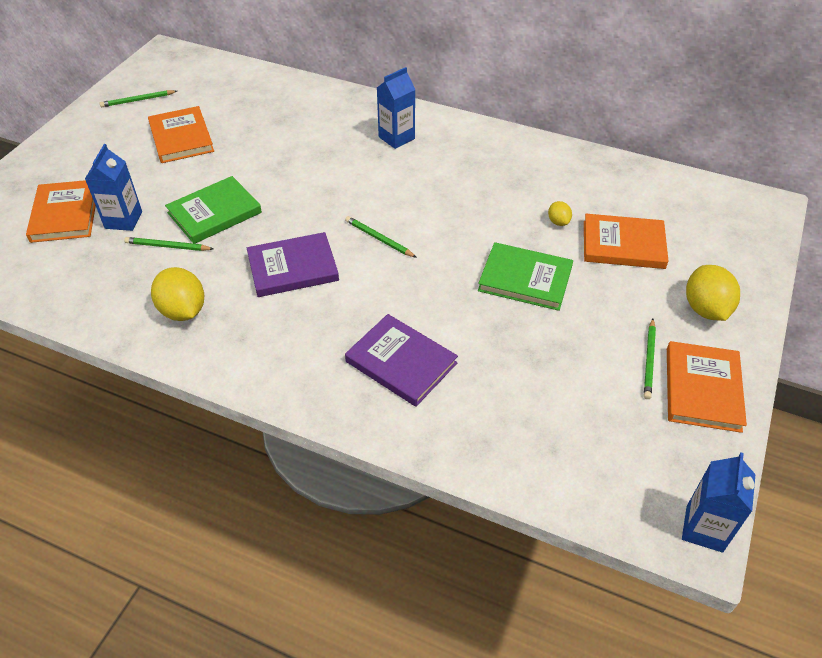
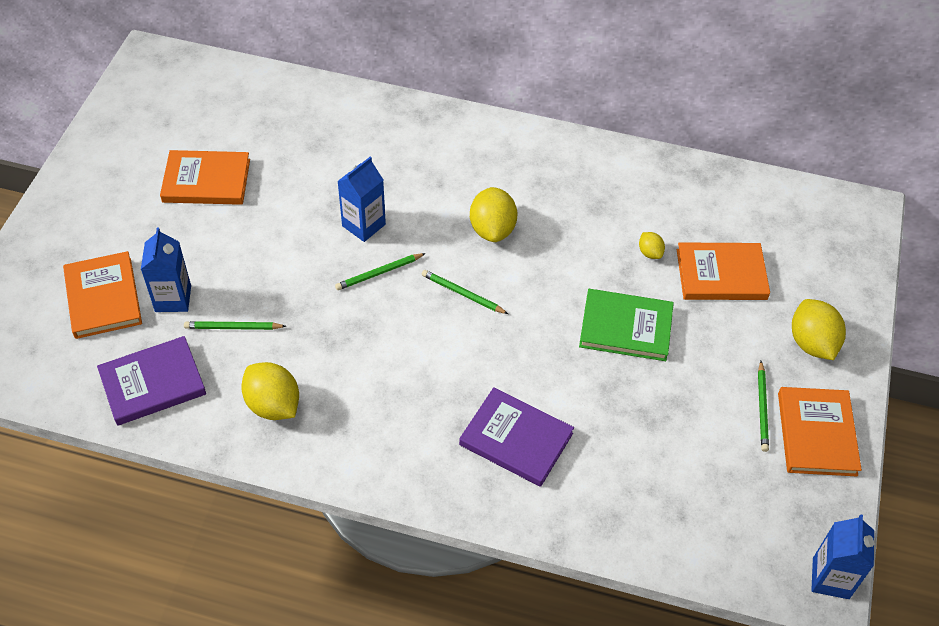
camera: 10 degrees left, 5 degrees up
(138, 100) = (139, 132): green pencil -> green pencil (379, 273)
(181, 138) = (206, 181): orange book -> orange book turned 60 degrees counterclockwise
(214, 213) = (273, 279): green book -> none
(293, 268) = (378, 340): purple book -> purple book (152, 383)
(396, 138) = (454, 158): blue carton -> blue carton (363, 225)
(417, 192) = (492, 229): none -> yellow lemon

